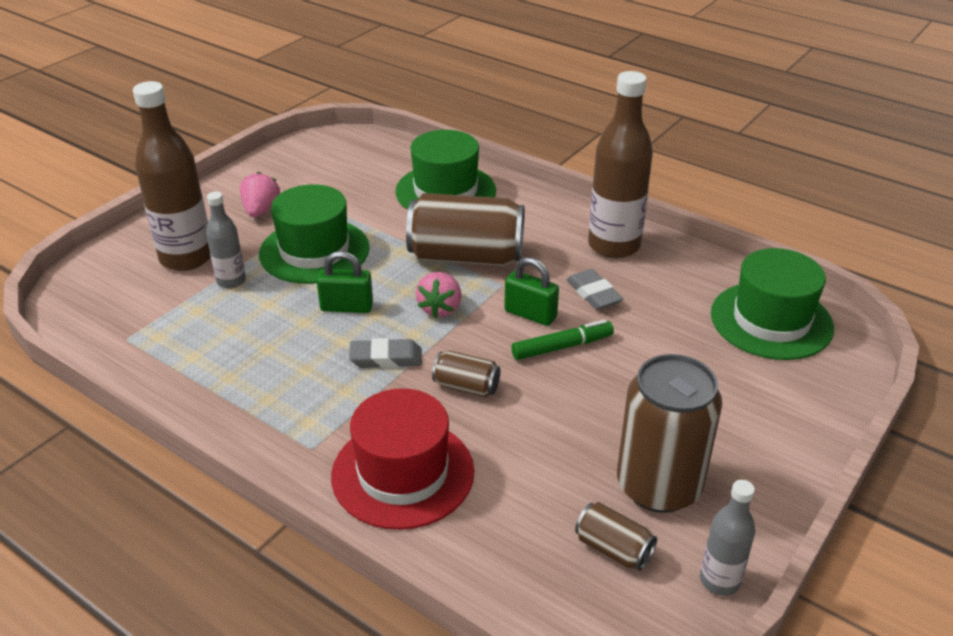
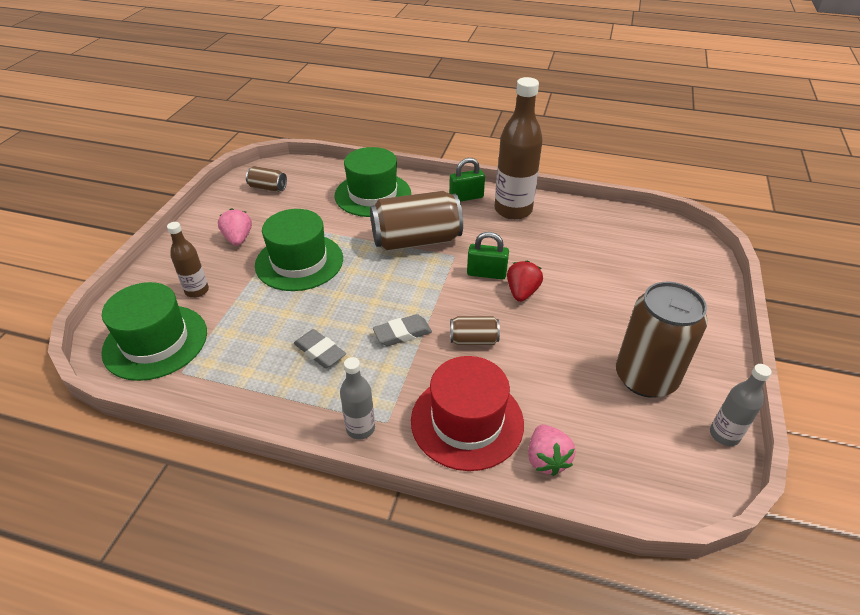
camera: 20 degrees left, 5 degrees up
(186, 258) = (197, 291): brown bottle -> brown bottle, size x0.53
(231, 281) = (245, 301): grey bottle -> grey bottle (360, 428)
(347, 307) = (349, 300): green padlock -> green padlock (466, 197)
(440, 308) = (420, 284): pink strawberry -> pink strawberry (546, 459)
(561, 347) = (522, 292): green marker -> red strawberry
(593, 294) = (520, 248): grey eraser -> grey eraser (320, 352)
(613, 549) = (645, 434): brown can -> brown can (268, 188)
(771, 320) = (643, 240): green hat -> green hat (155, 342)

